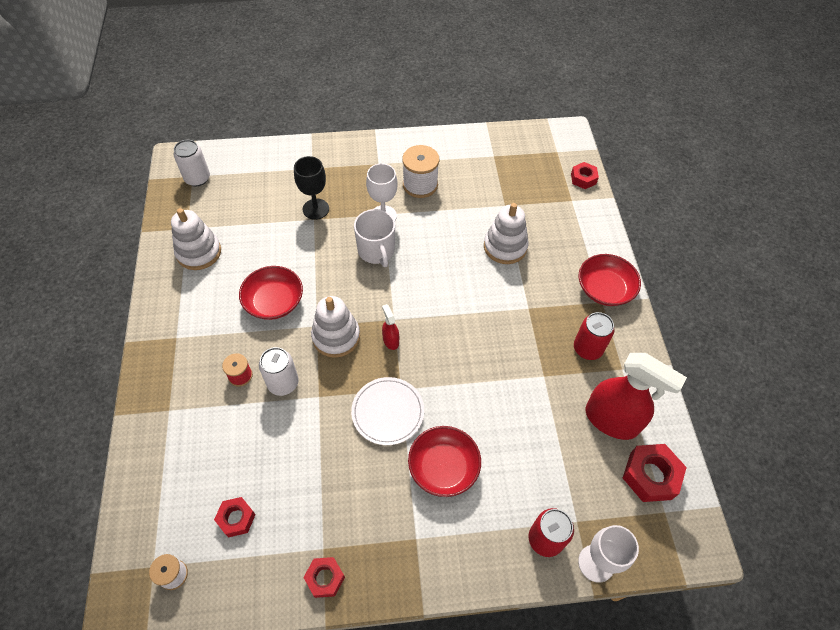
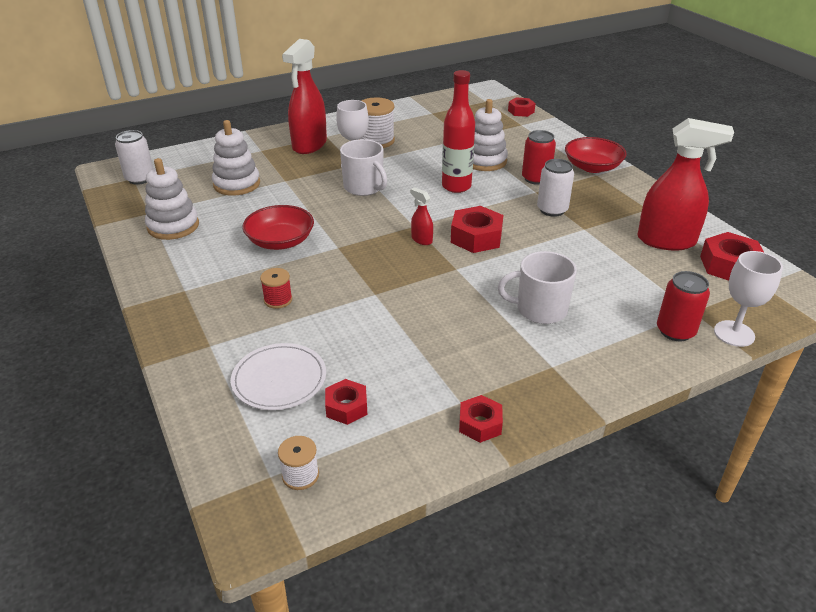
camera: 20 degrees left, 20 degrees down
(283, 383) = (329, 294): white can -> white can (552, 210)
(316, 209) = (283, 174): black goblet -> none
(336, 336) = (364, 250): white stacking toy -> white stacking toy (237, 184)
(357, 173) = (309, 145): none -> red spray bottle
(388, 412) = (455, 287): white plate -> white plate (279, 379)
(439, 353) = (476, 237): none -> red nut
(443, 467) = (539, 309): red bowl -> white mug
(459, 276) = (456, 186): none -> red bottle
(587, 348) = (608, 204): red can -> red can (536, 178)

